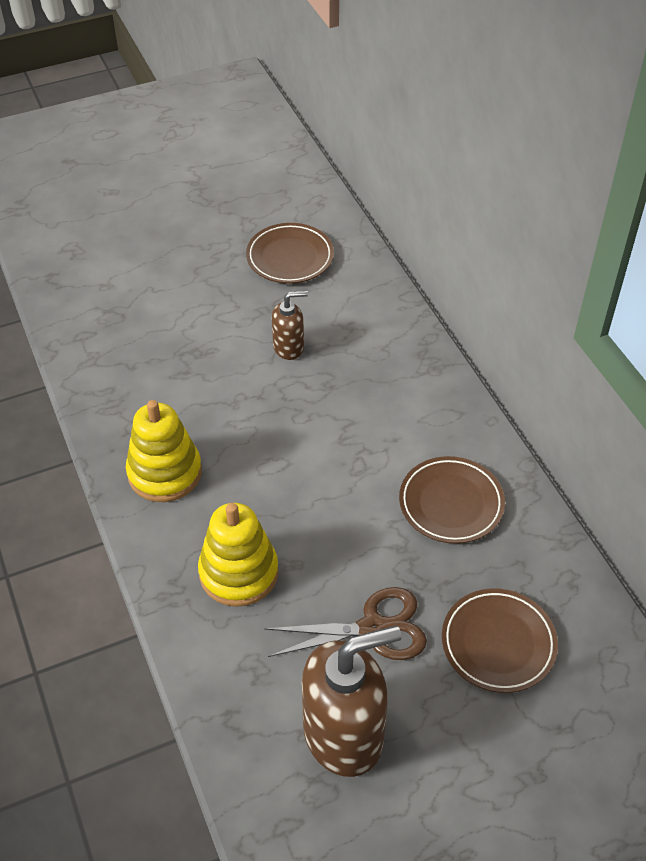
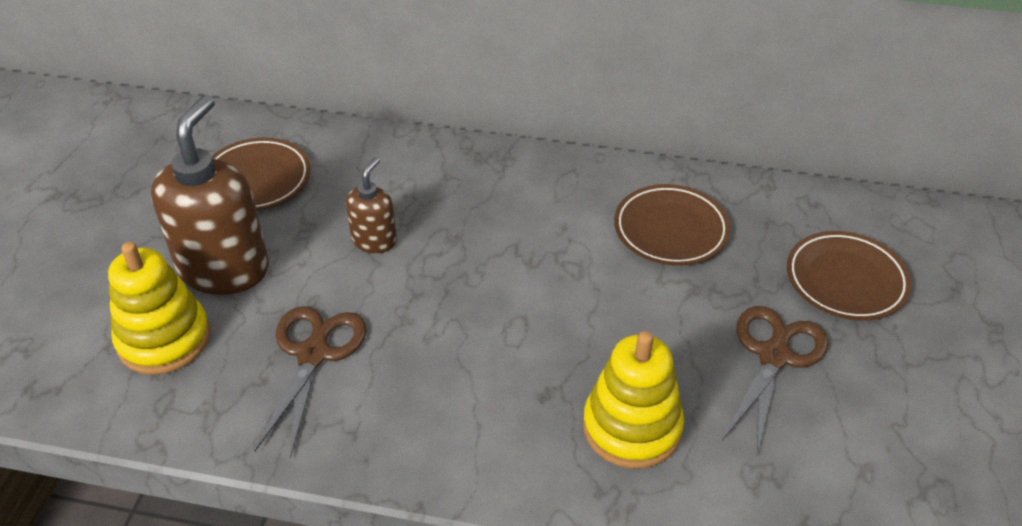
camera: 55 degrees left, 5 degrees down
(165, 472) = (444, 425): yellow stacking toy -> yellow stacking toy (164, 339)
(169, 377) = (313, 354): none -> brown scissors
(344, 734) = (883, 441): brown soap dispenser -> brown soap dispenser (224, 269)

